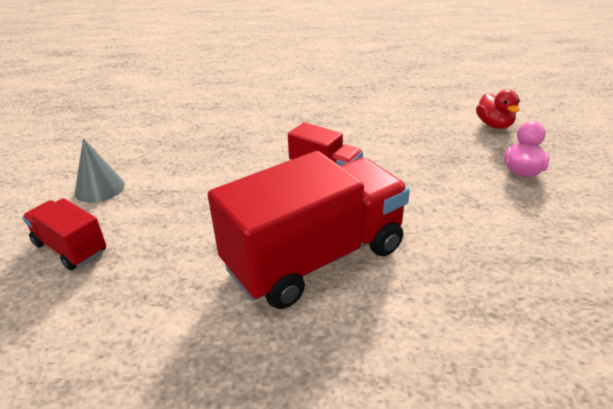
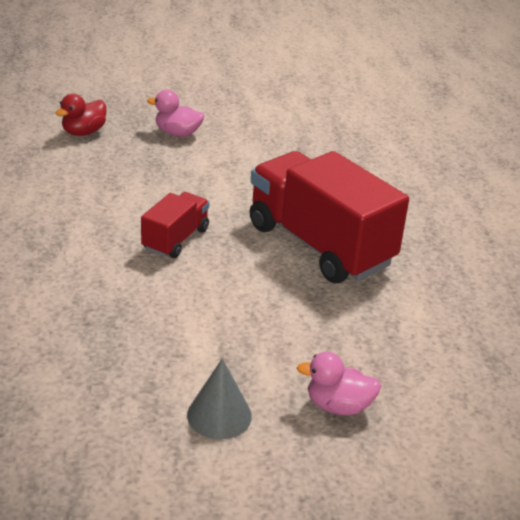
camera: 100 degrees left, 0 degrees up
(70, 248) = (338, 406): red truck -> pink duck
(494, 125) = (83, 132): red duck -> red duck turned 150 degrees clockwise

